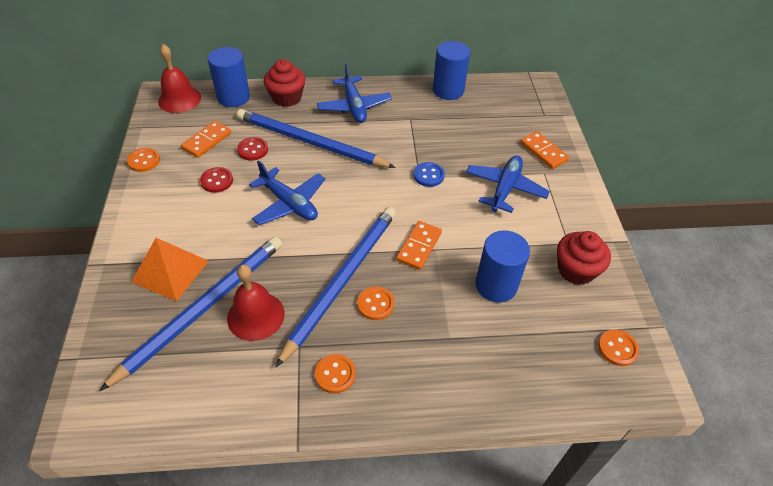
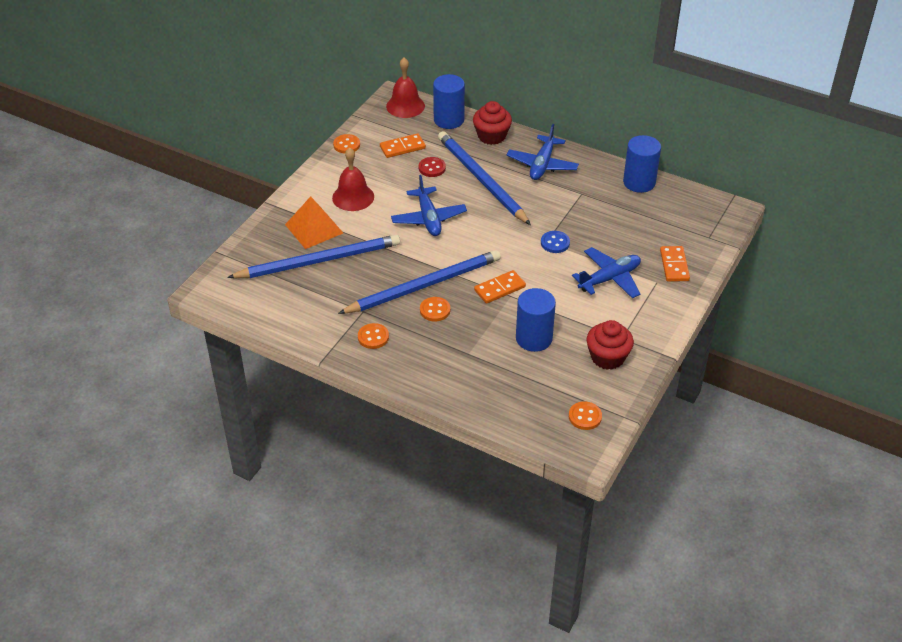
camera: 35 degrees right, 5 degrees down
(217, 181) = (388, 180): red button -> none
(256, 316) = (349, 280): red bell -> red bell (353, 197)

